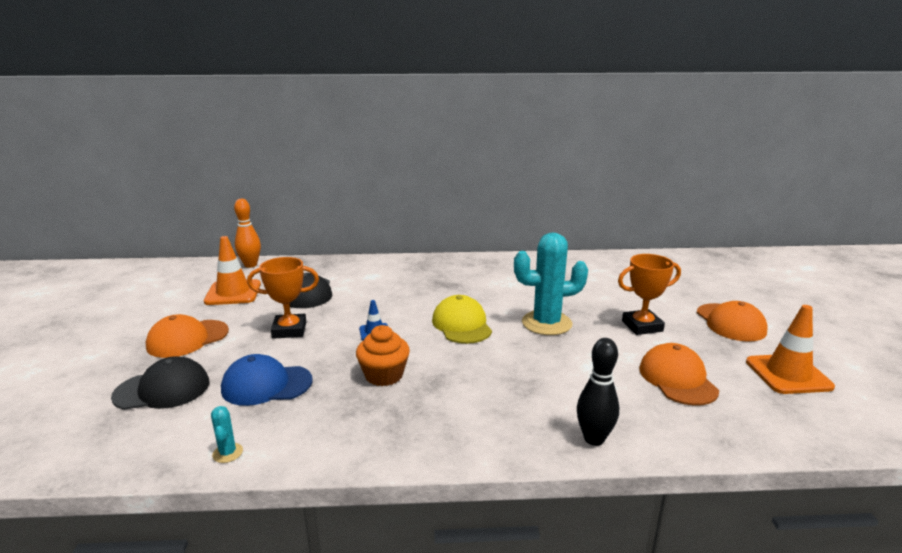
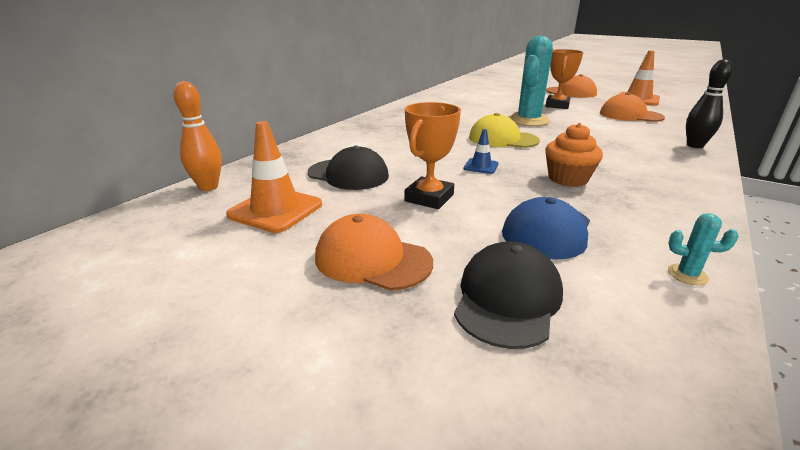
camera: 55 degrees left, 5 degrees up
(187, 339) = (372, 259): orange cap -> orange cap turned 120 degrees clockwise

